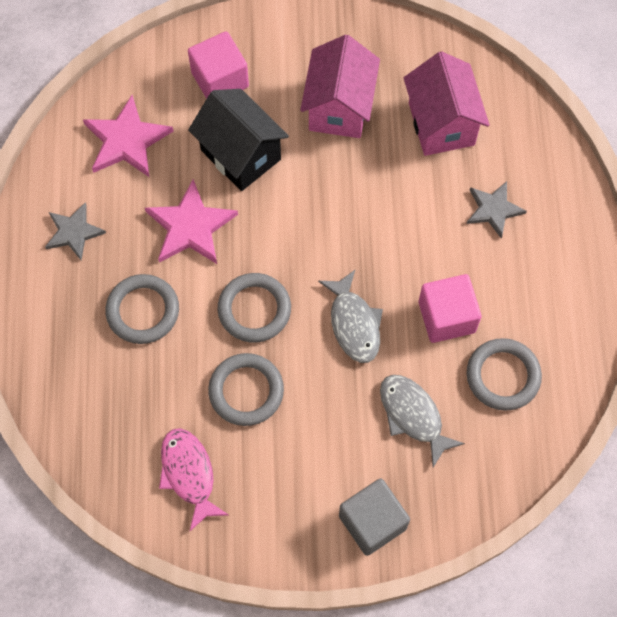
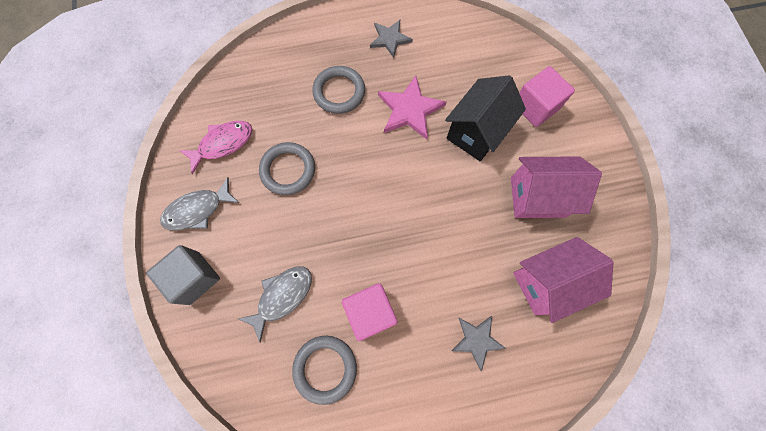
camera: 80 degrees right, 5 degrees up
(126, 140) = (468, 56): pink star -> none
(254, 309) = (352, 164): grey ring -> none
(354, 323) = (352, 238): grey fish -> grey fish (198, 210)

